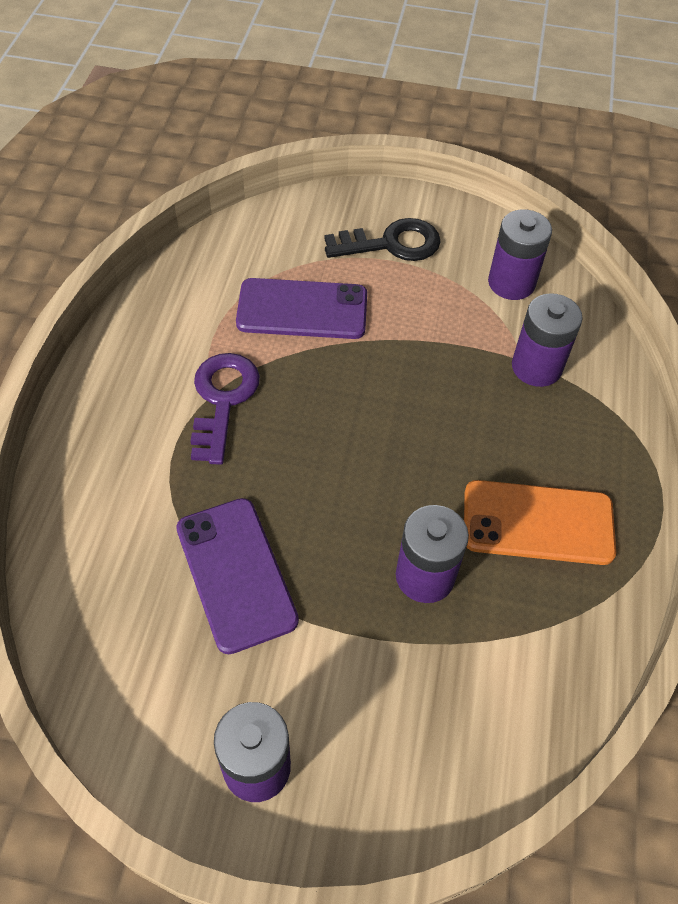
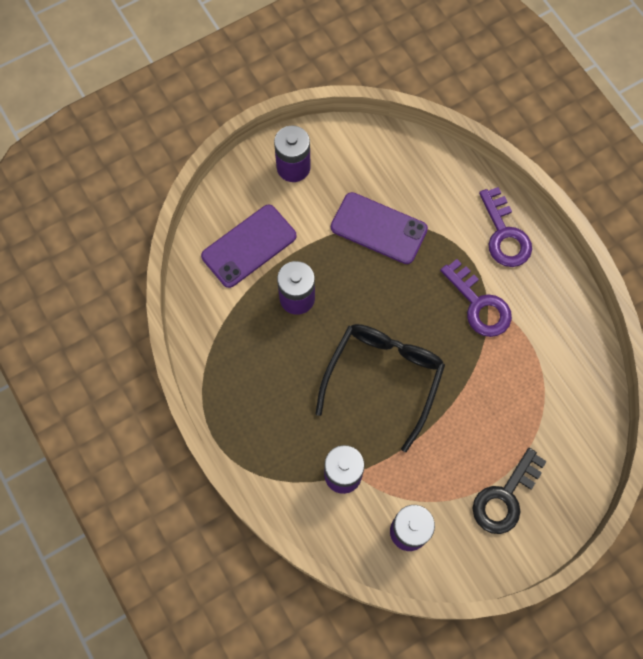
camera: 140 degrees right, 15 degrees up
(105, 442) = (504, 234): none -> purple key
(302, 309) = (502, 397): purple phone -> purple phone (249, 246)
(407, 414) = (383, 379): none -> black glasses
(538, 523) = (267, 371): orange phone -> none

